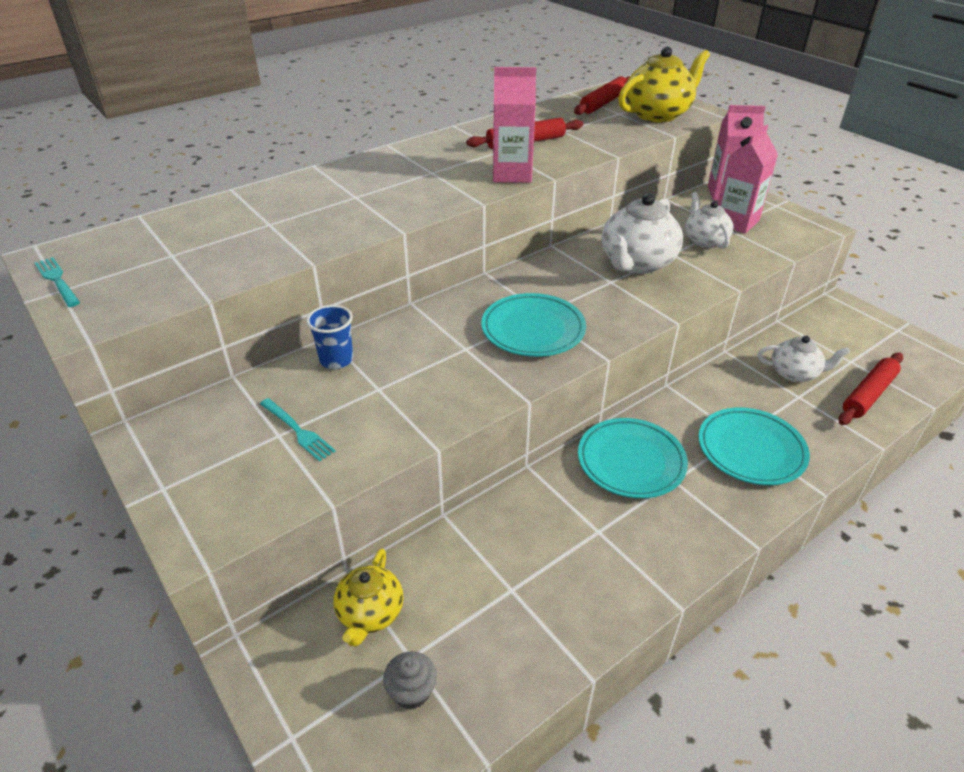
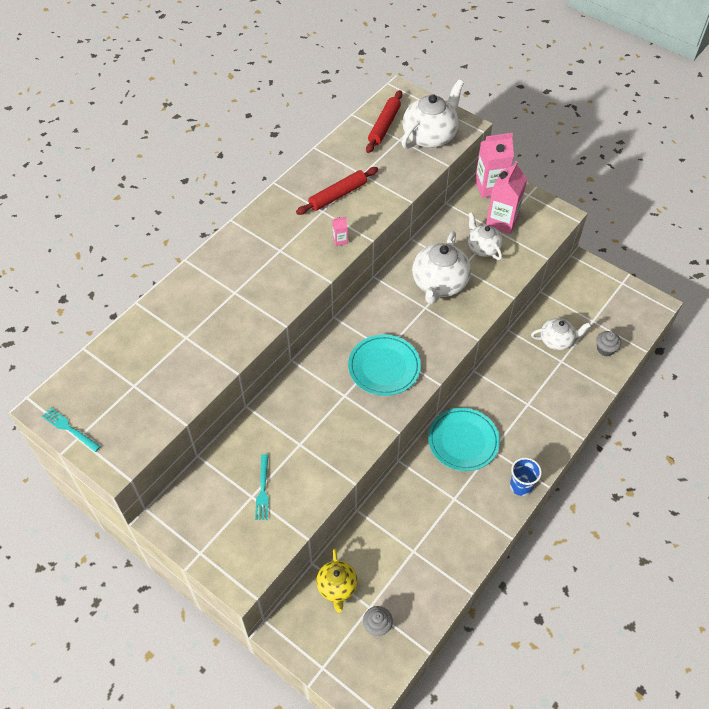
camera: 15 degrees left, 15 degrees up
(298, 431) = (263, 490): turquoise fork -> turquoise fork turned 60 degrees clockwise
(336, 360) = (261, 425): blue cup -> blue cup (521, 486)
(512, 174) = (340, 240): pink carton -> pink carton, size x0.43
(658, 114) = (430, 136): yellow teapot -> white teapot
(751, 450) = (536, 414): turquoise plate -> none
(868, 394) = (605, 349): red rolling pin -> grey cupcake

